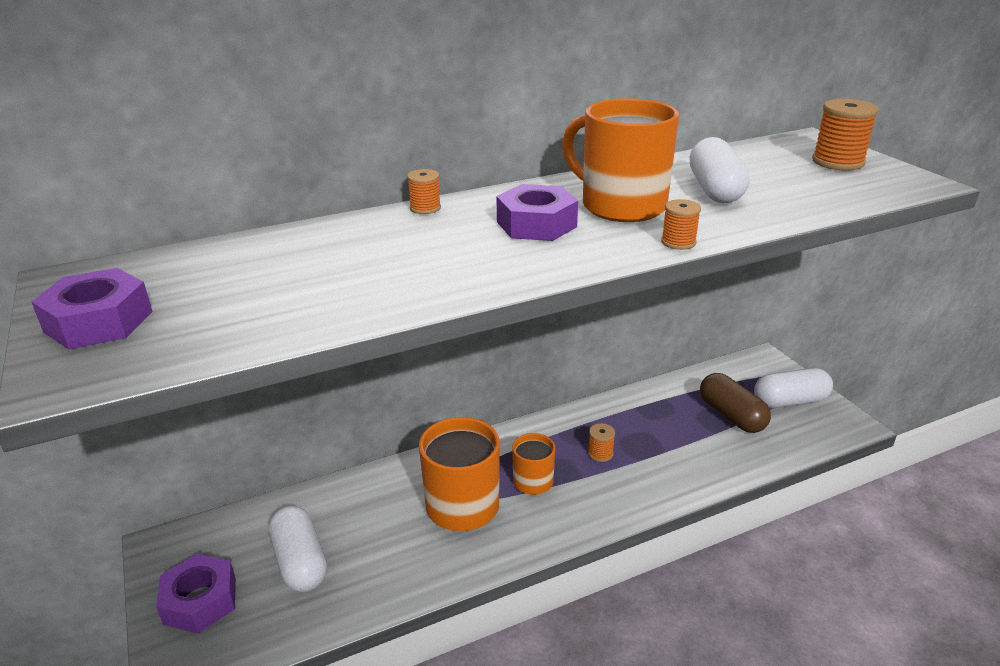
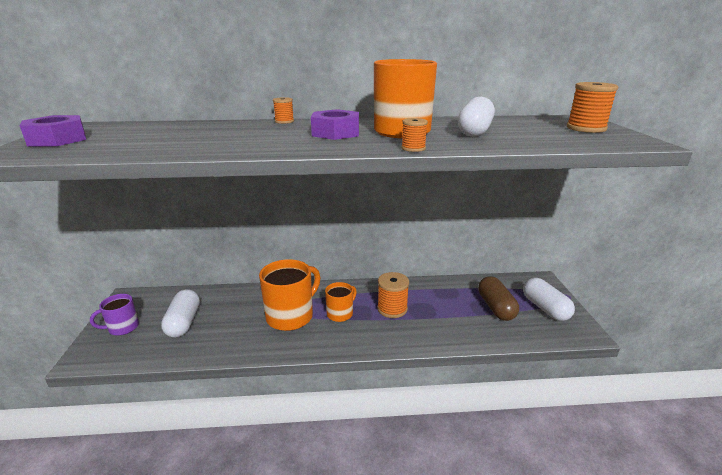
camera: 20 degrees right, 5 degrees down
(200, 601) = (122, 327): purple nut -> purple mug
(600, 453) = (392, 309): orange spool -> orange spool, size x1.79
(790, 401) = (545, 308): white capsule -> white capsule turned 60 degrees clockwise

